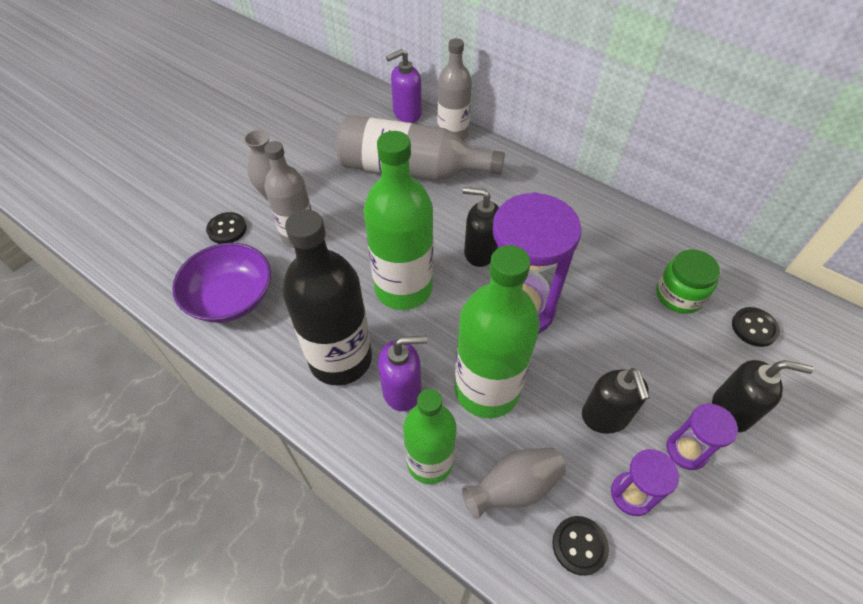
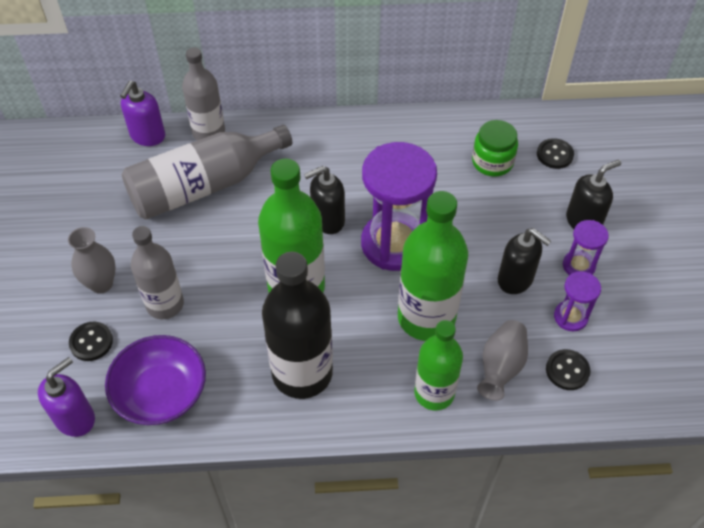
camera: 40 degrees left, 0 degrees up
(402, 390) = (369, 361): purple soap dispenser -> purple soap dispenser (75, 418)

